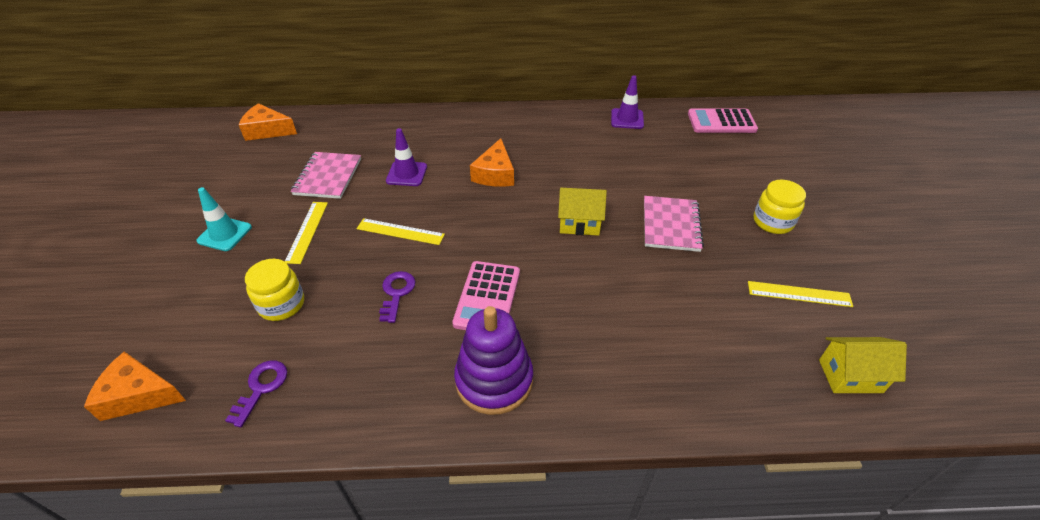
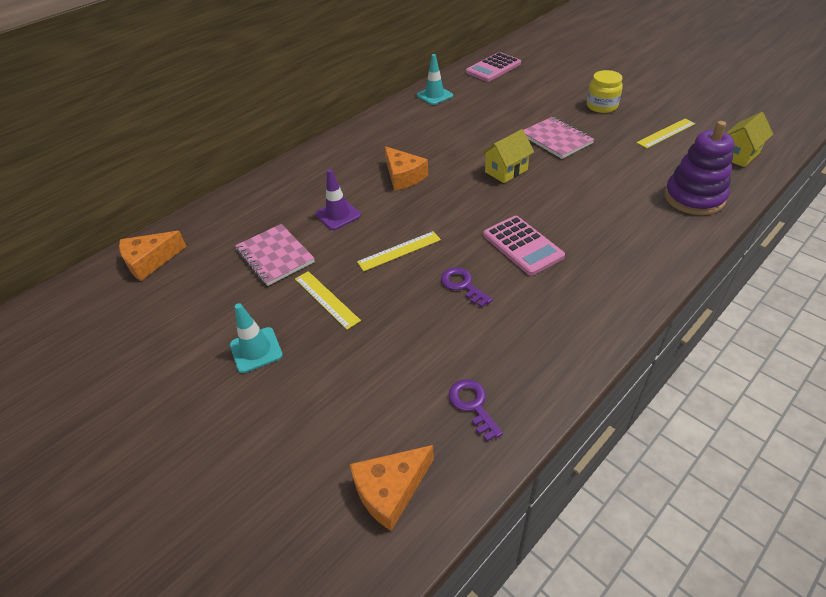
camera: 40 degrees left, 0 degrees up
(281, 304) = (394, 352): yellow jar -> none
(494, 380) = (599, 282): purple stacking toy -> purple stacking toy (694, 198)
(627, 119) = (434, 95): purple traffic cone -> turquoise traffic cone

